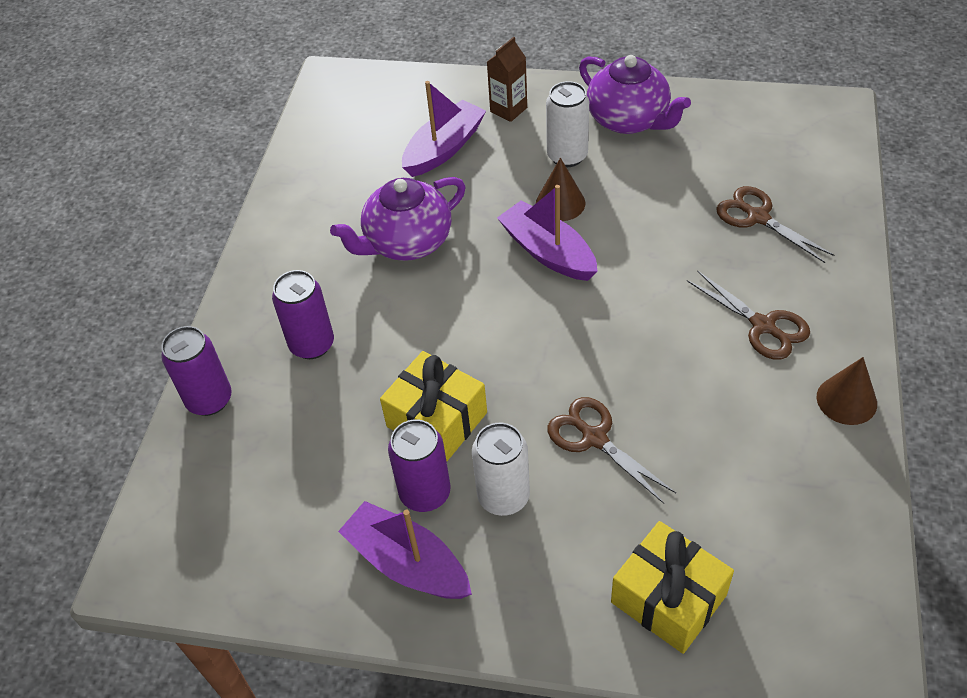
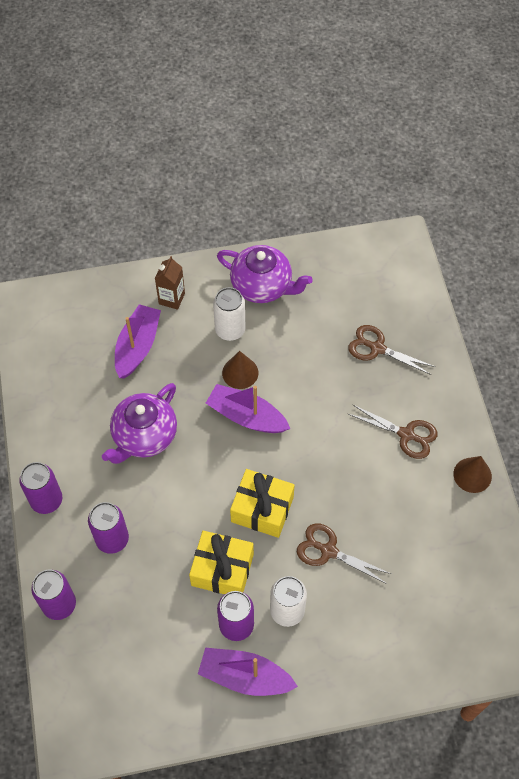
camera: 25 degrees left, 10 degrees up
(254, 281) = (46, 500): none -> purple can
(668, 598) = (409, 645): yellow gift -> yellow gift (262, 509)

